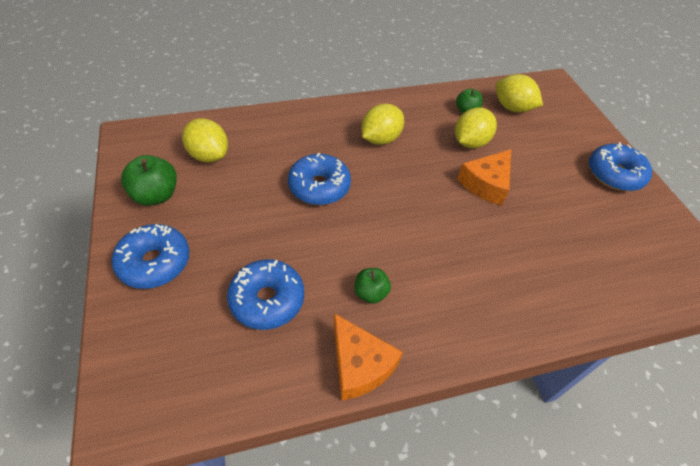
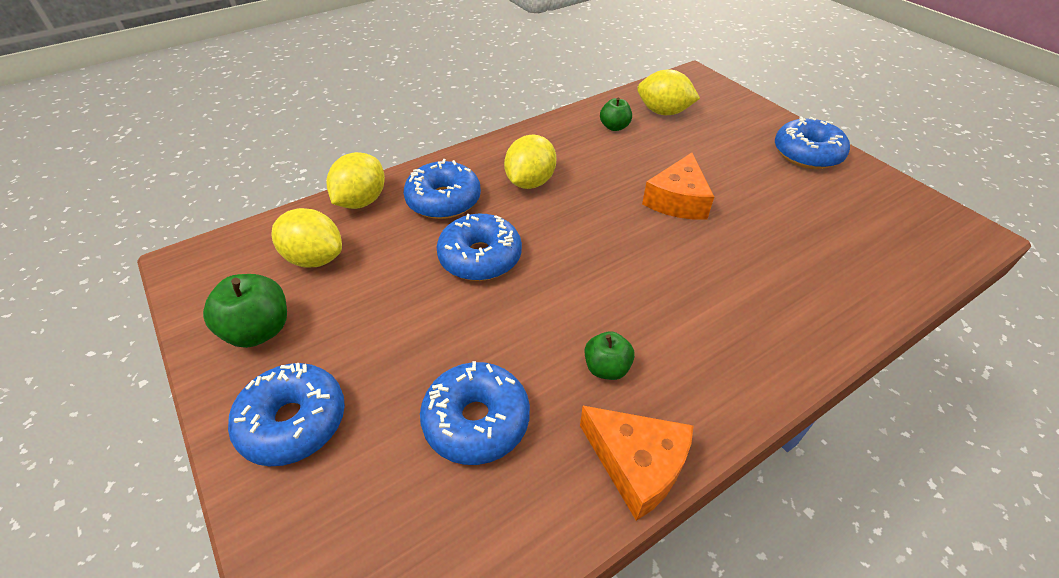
camera: 15 degrees left, 5 degrees down
(312, 136) = (443, 200): none -> blue donut
(470, 142) = (636, 160): yellow lemon -> yellow lemon (361, 201)

